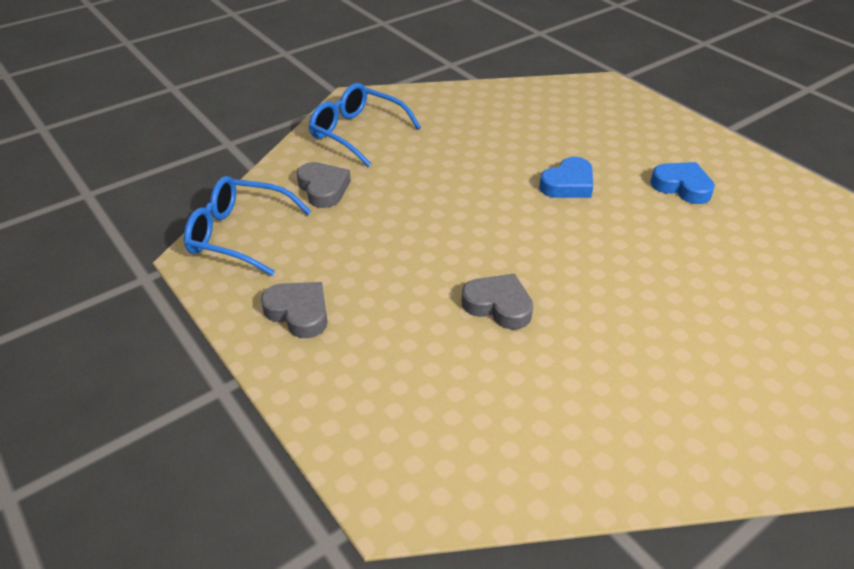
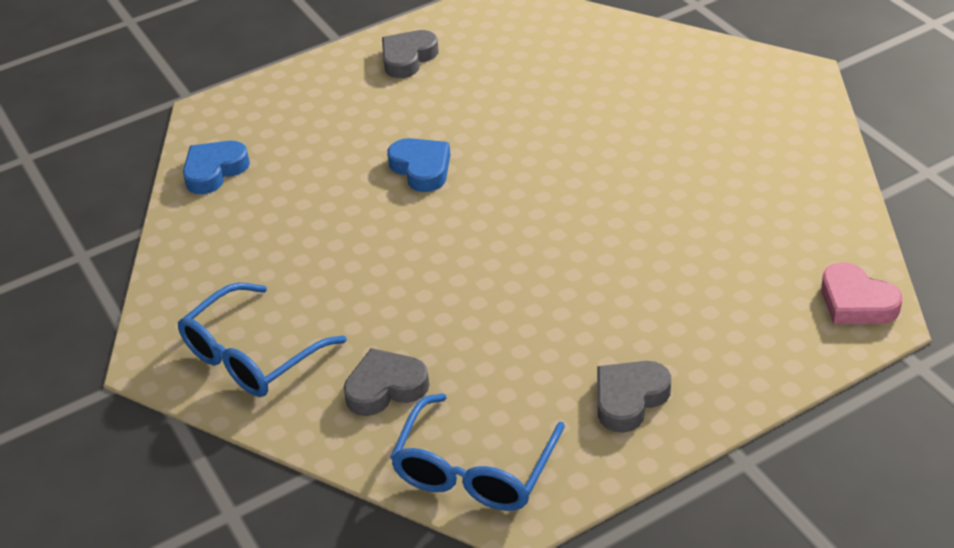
camera: 80 degrees left, 0 degrees up
(420, 487) = (856, 302): none -> pink heart
(498, 305) = (624, 238): grey heart -> grey heart (408, 58)
(682, 187) = (443, 88): blue heart -> blue heart (214, 171)

